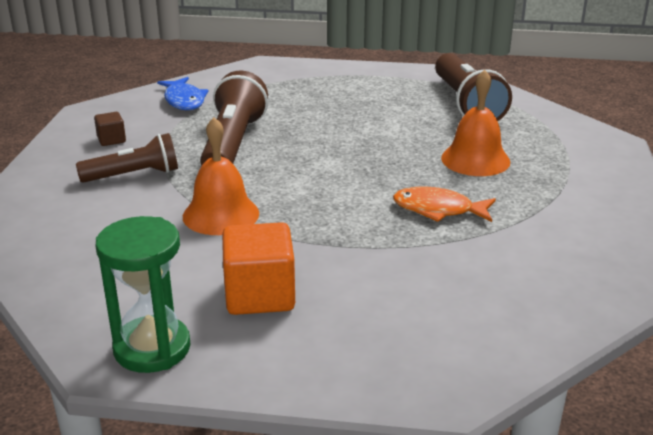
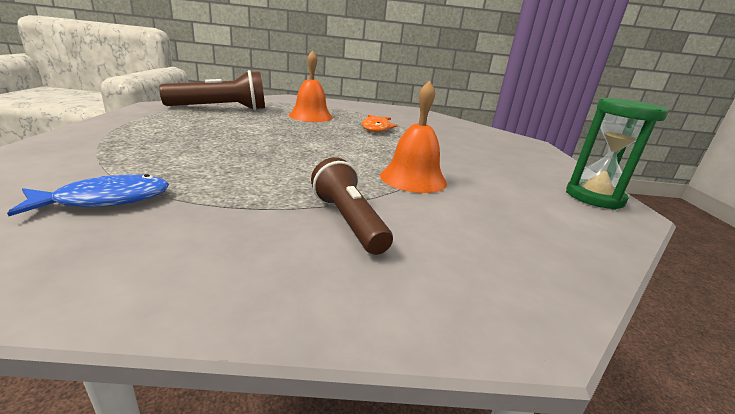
camera: 100 degrees left, 5 degrees down
(111, 140) = (232, 247): brown cube -> none
(233, 144) = (271, 173): brown flashlight -> none
(259, 295) = (504, 169): orange cube -> none

